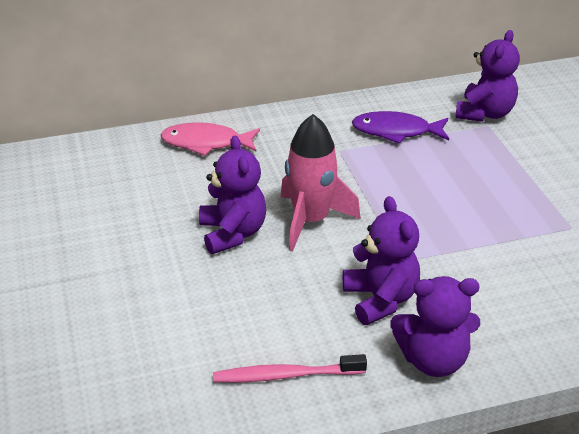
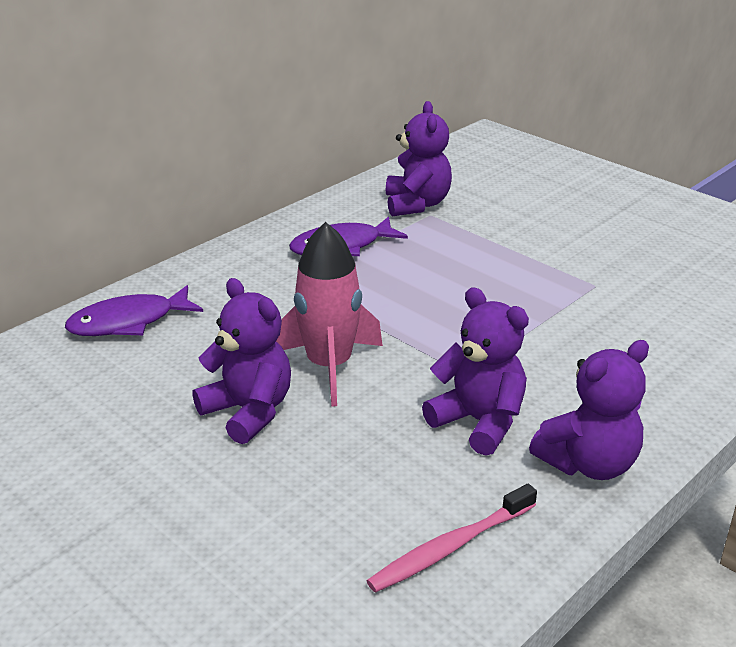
camera: 30 degrees left, 5 degrees down
(206, 143) = (128, 322): pink fish -> purple fish

